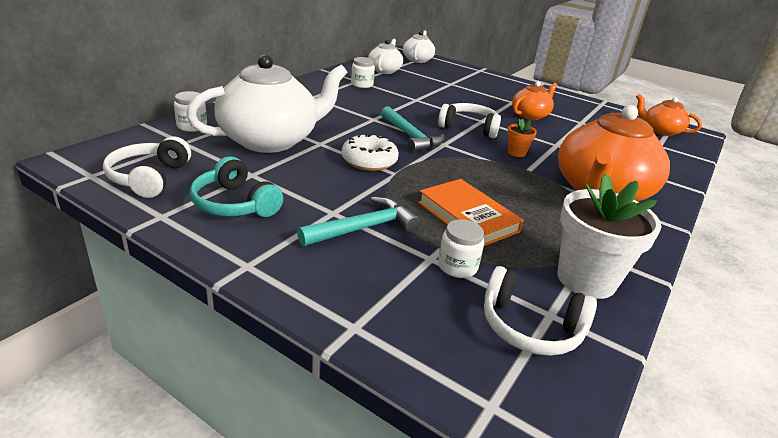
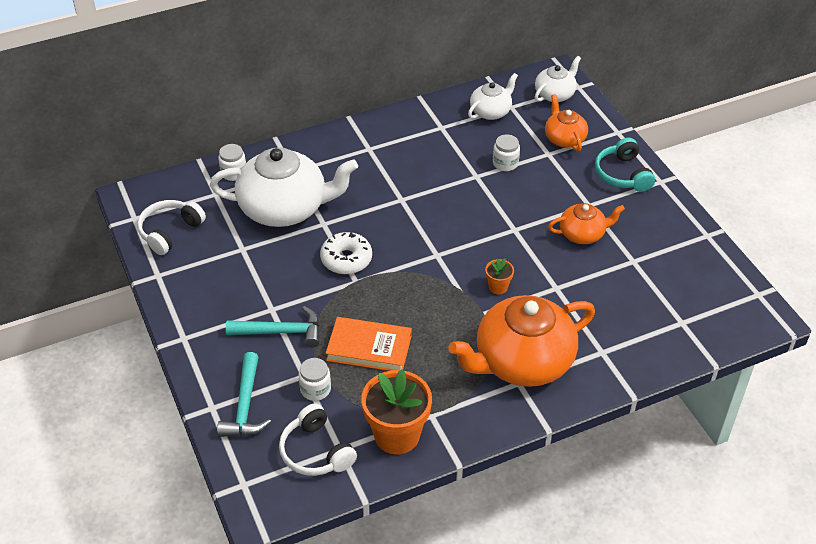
camera: 35 degrees right, 15 degrees up
(235, 204) = (210, 278): turquoise headphones -> turquoise headphones (622, 174)
(362, 84) = (439, 136): white jar -> white jar (505, 163)
(410, 137) = (414, 236): turquoise hammer -> turquoise hammer (245, 406)
(467, 217) = (369, 348): orange book -> orange book turned 75 degrees counterclockwise
(469, 128) = (487, 238): white headphones -> none
(586, 279) = (397, 435): white flower pot -> orange flower pot
(661, 131) = (721, 301): orange teapot -> orange teapot (564, 139)

